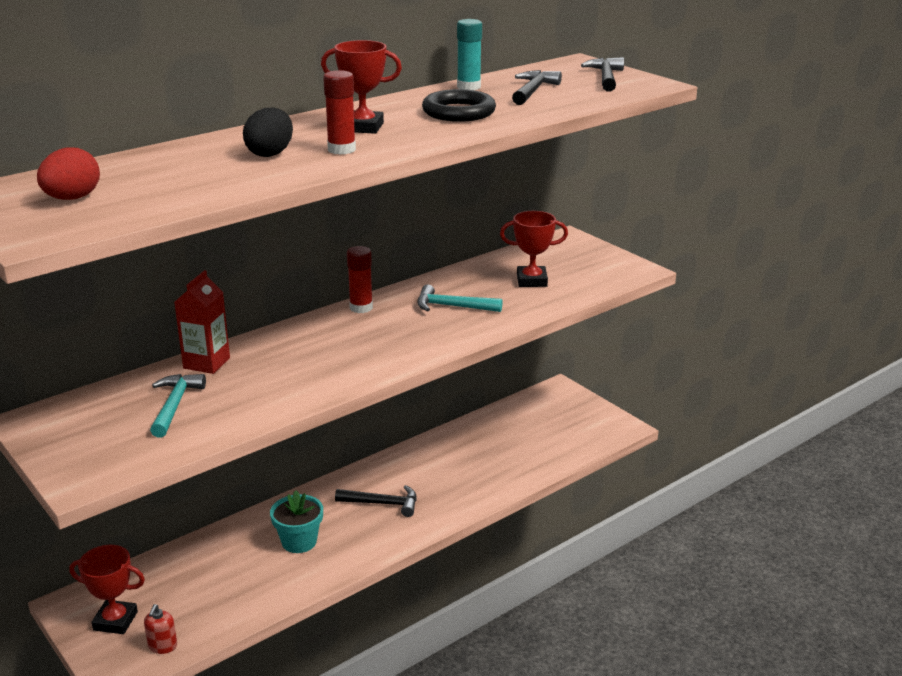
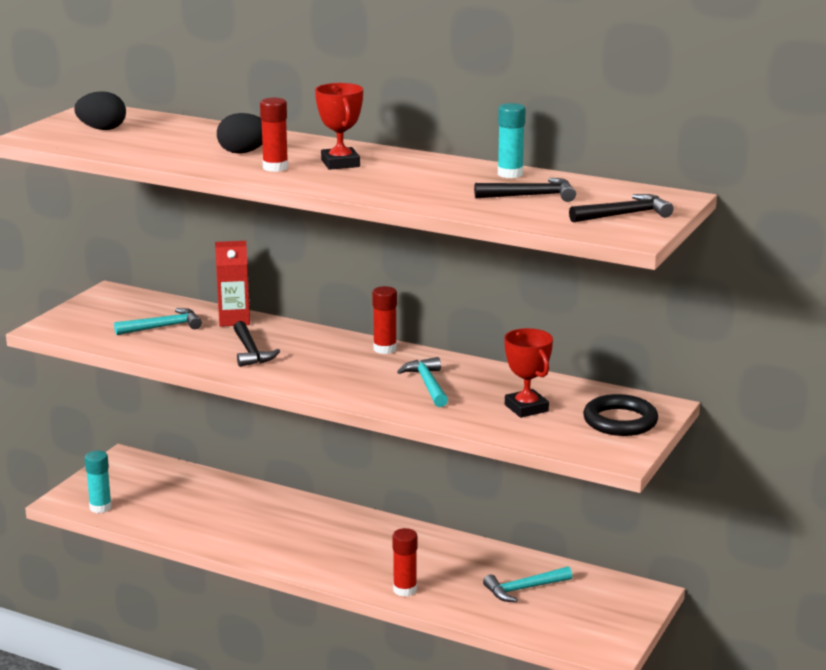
camera: 65 degrees right, 5 degrees down
(72, 198) = (102, 129): red egg -> black egg
(115, 621) = (116, 481): red trophy -> none
(162, 646) = (100, 507): red soap dispenser -> turquoise glue stick
(299, 541) = (260, 523): turquoise flower pot -> none
(382, 503) = (345, 546): black hammer -> black hammer (251, 352)
(458, 112) = (424, 183): black ring -> black ring (620, 421)
(477, 491) = (405, 590): none -> red glue stick
(517, 436) = (524, 589): none -> turquoise hammer

